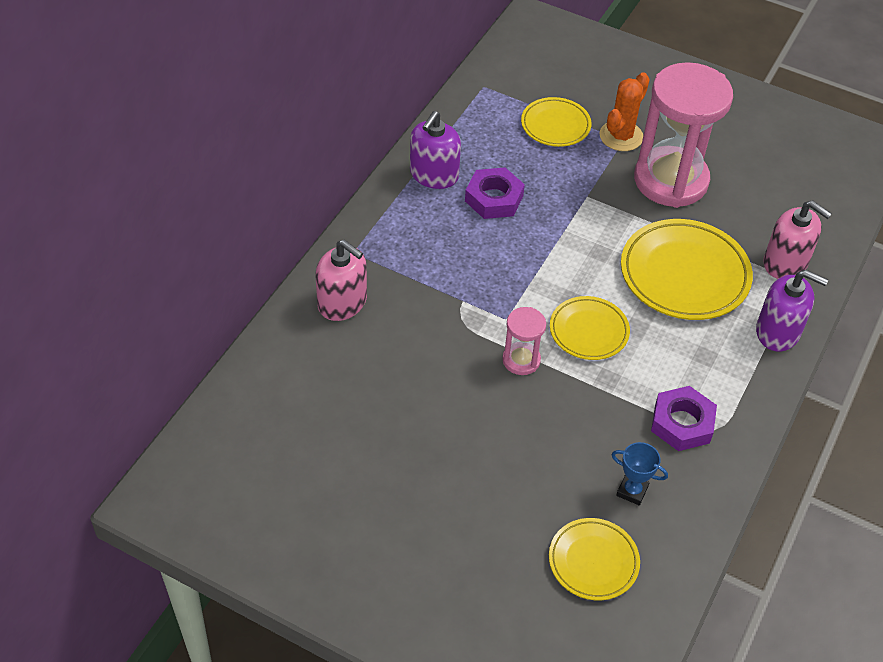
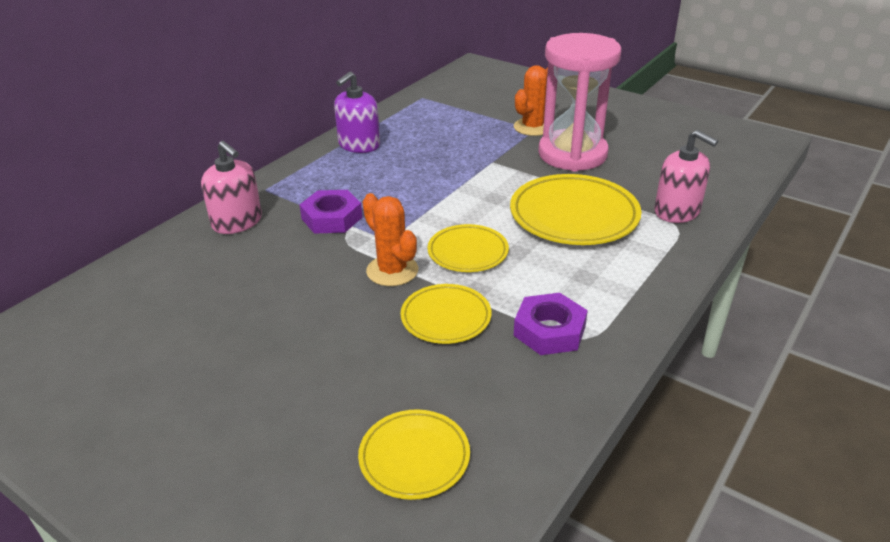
camera: 10 degrees right, 15 degrees down
(494, 198) = (406, 160): purple nut -> purple nut (332, 218)
(521, 360) = (392, 271): pink hourglass -> orange cactus
(555, 125) = (476, 120): yellow plate -> yellow plate (446, 317)
(632, 491) = (479, 389): blue trophy -> none
(778, 332) = (665, 261): purple soap dispenser -> none

